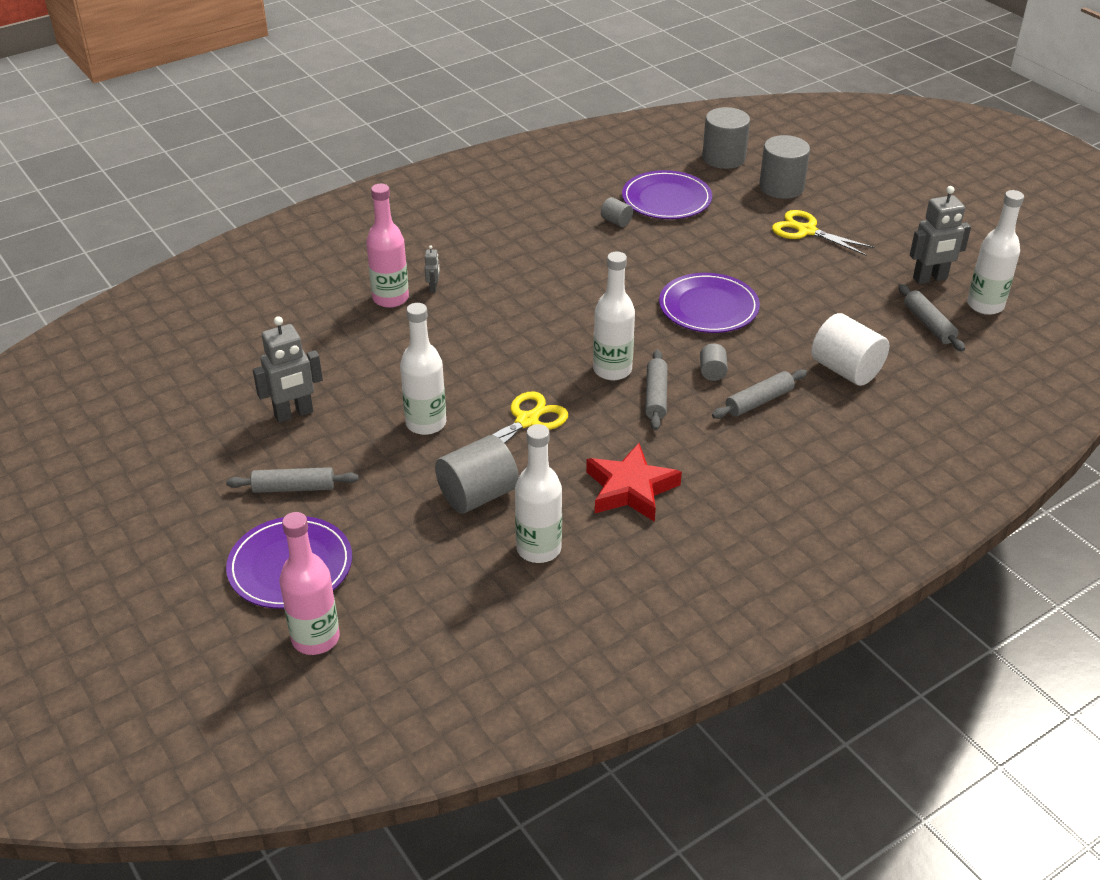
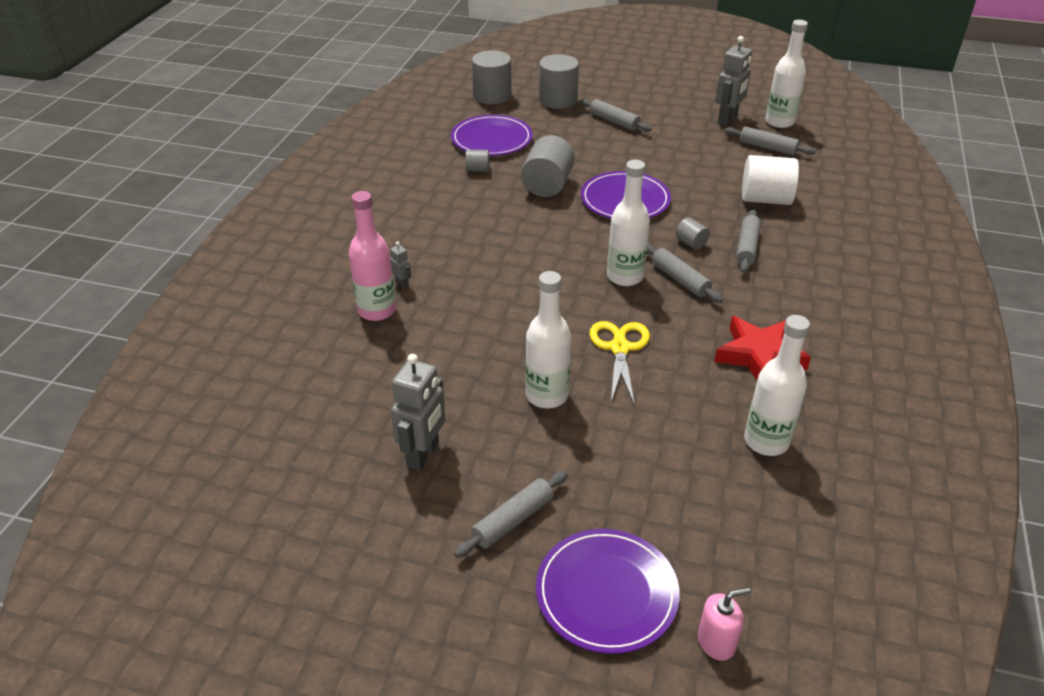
camera: 40 degrees left, 0 degrees up
(315, 638) = (716, 642): pink bottle -> pink soap dispenser
(477, 495) = (666, 428): grey cylinder -> grey cylinder (547, 185)
(806, 231) = (614, 121): yellow scissors -> grey rolling pin

